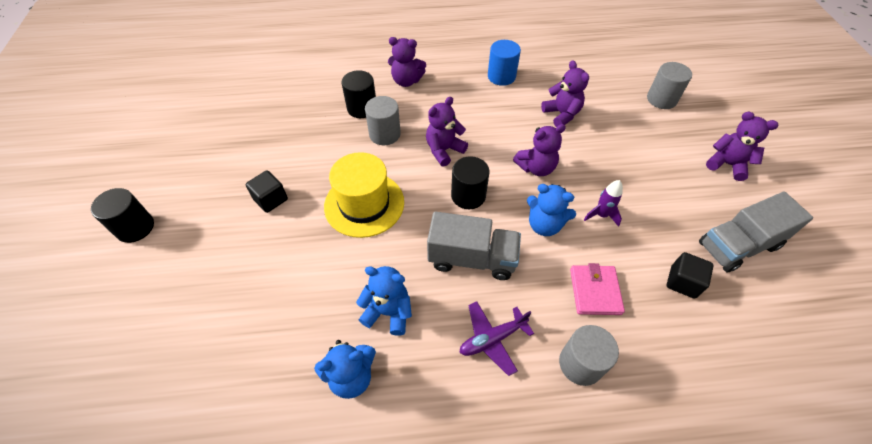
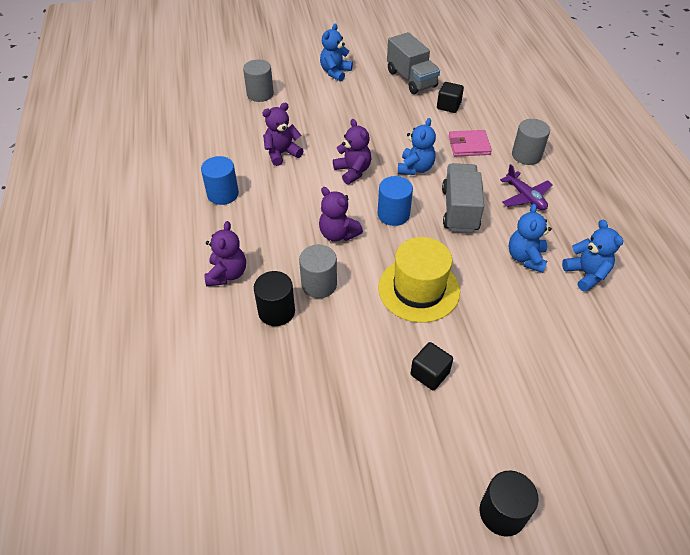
camera: 95 degrees left, 5 degrees down
(468, 195) = (393, 214): black cylinder -> blue cylinder
(601, 215) = (398, 137): purple rocket -> none
(727, 164) = (335, 72): purple teddy bear -> blue teddy bear

